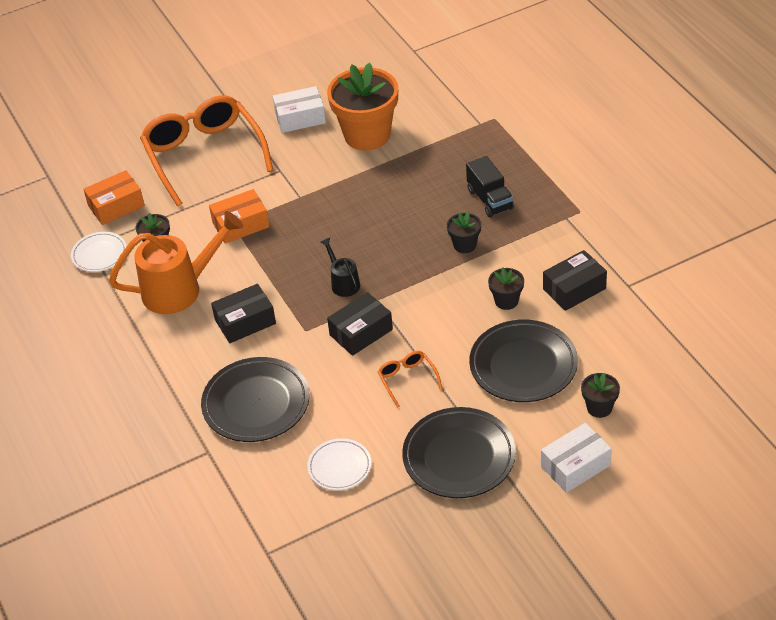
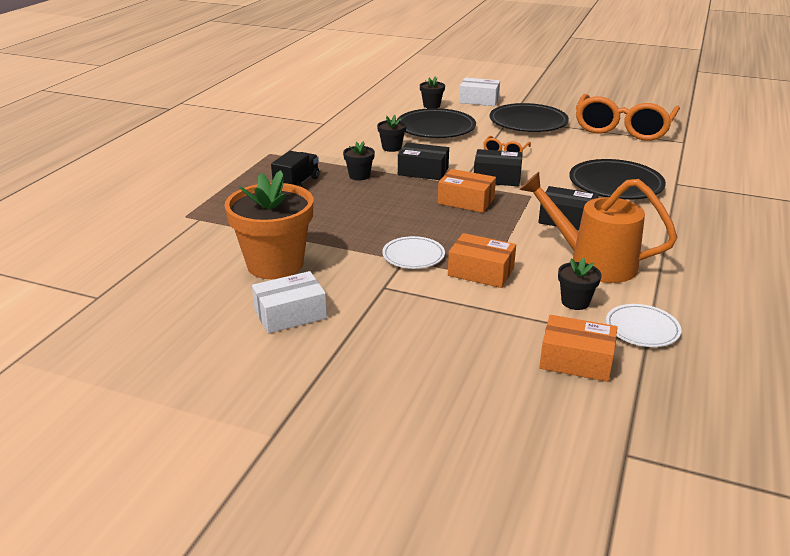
camera: 135 degrees left, 15 degrees down
(204, 156) = (425, 345): orange glasses -> orange glasses (623, 128)
(300, 118) = (290, 314): white box -> white box turned 60 degrees counterclockwise
(339, 467) = (599, 146): white plate -> white plate (413, 256)
(343, 283) = (466, 201): black watering can -> orange box
(574, 289) = (349, 134): black box -> black box (423, 171)

